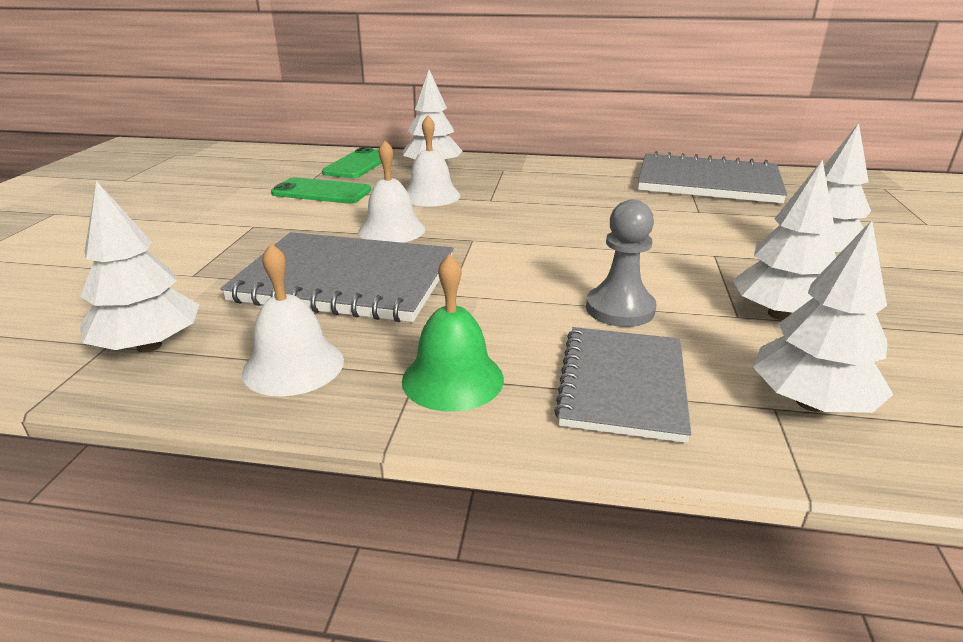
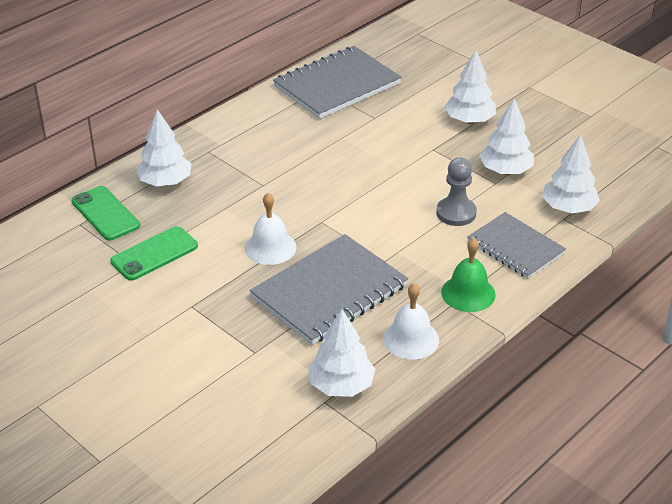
camera: 55 degrees left, 10 degrees up
(431, 196) = (225, 206): white bell -> none

